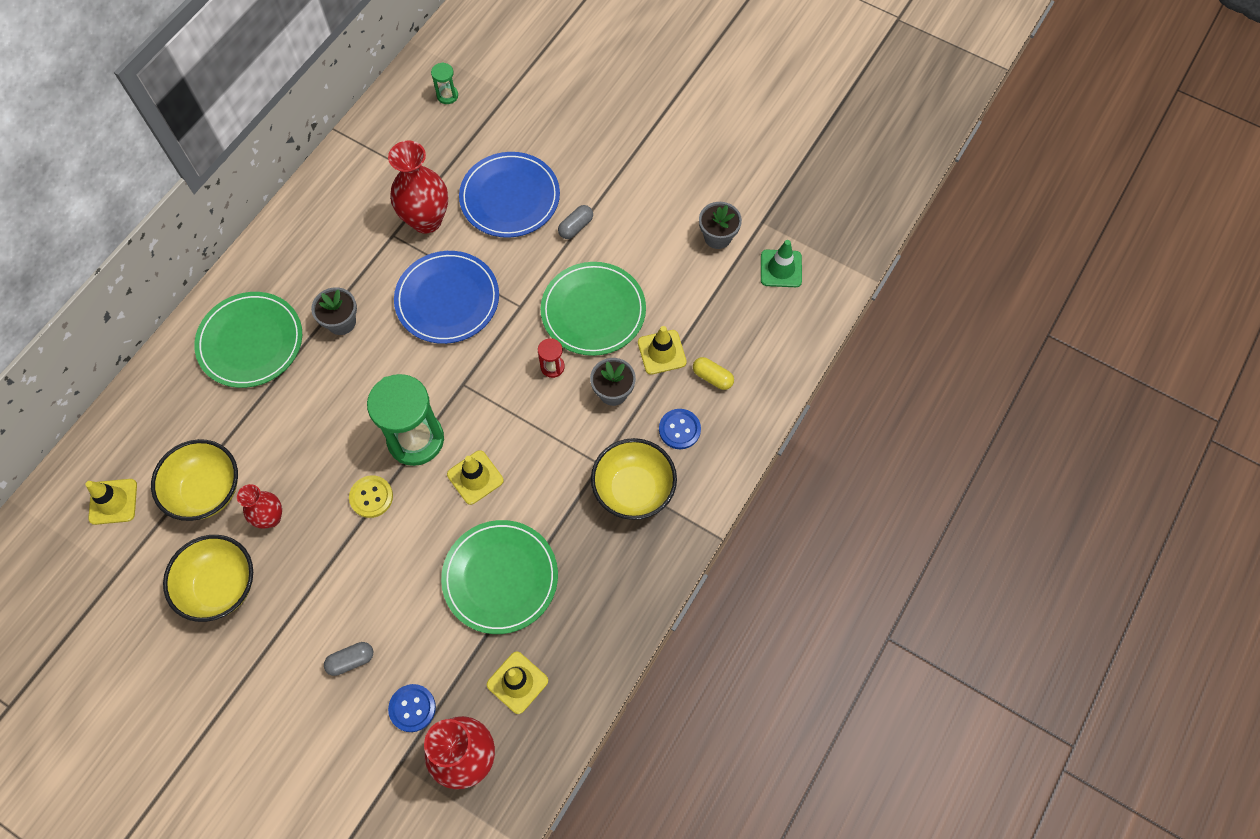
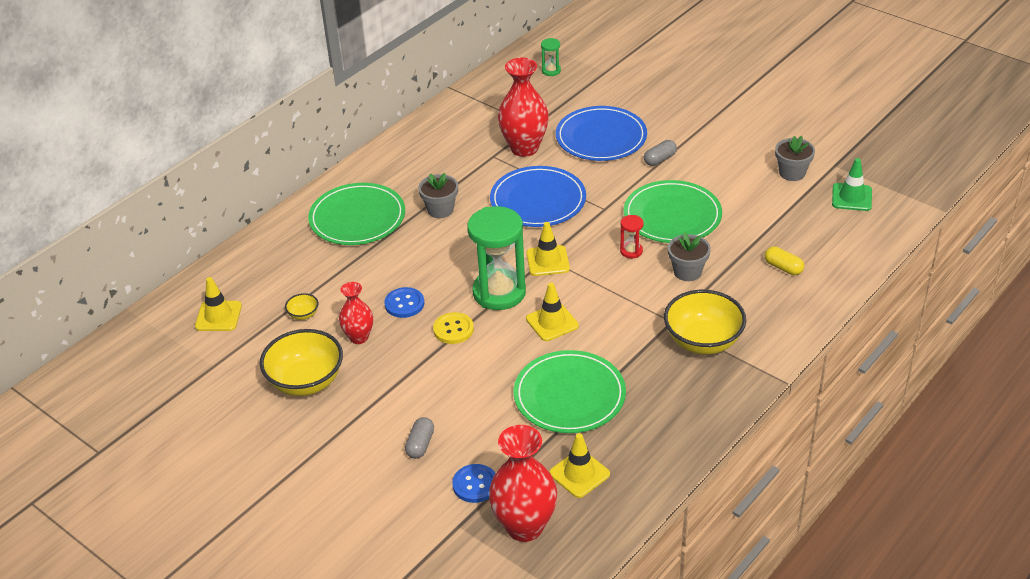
camera: 10 degrees right, 25 degrees down
(207, 491) = (303, 314): yellow bowl -> yellow bowl, size x0.43
(351, 660) = (420, 444): grey capsule -> grey capsule turned 60 degrees counterclockwise
(661, 352) = (735, 247): yellow traffic cone -> yellow traffic cone (547, 261)
(679, 429) = (750, 302): blue button -> blue button (404, 304)

